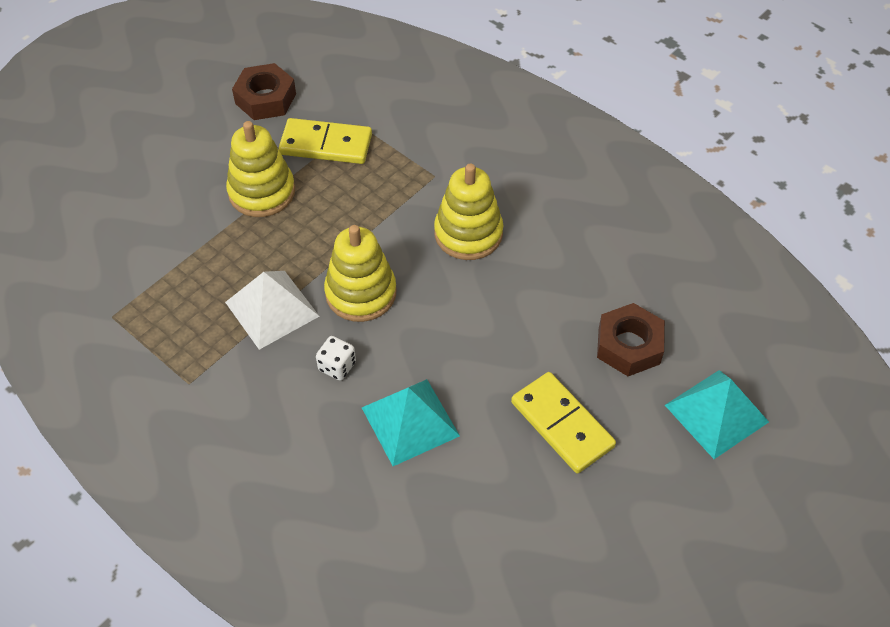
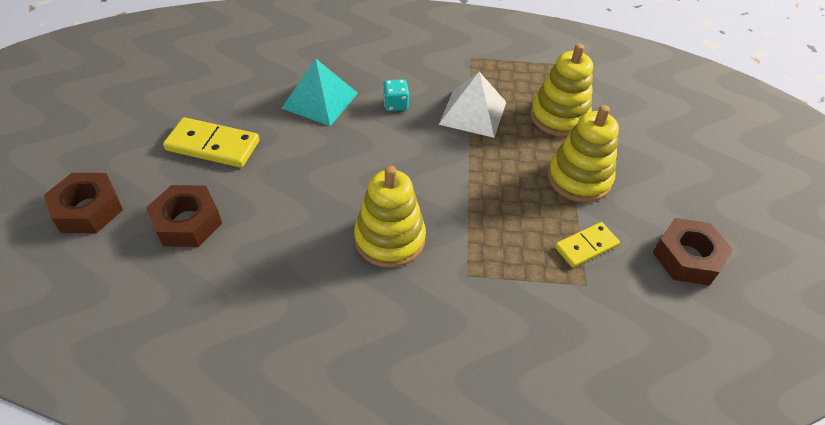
camera: 140 degrees right, 5 degrees down
(326, 144) = (586, 246): yellow domino -> yellow domino, size x0.64
(337, 366) = (395, 104): white dice -> turquoise dice
(361, 293) = (427, 151): yellow stacking toy -> yellow stacking toy (559, 117)
(716, 413) = (88, 209): turquoise pyramid -> brown nut

